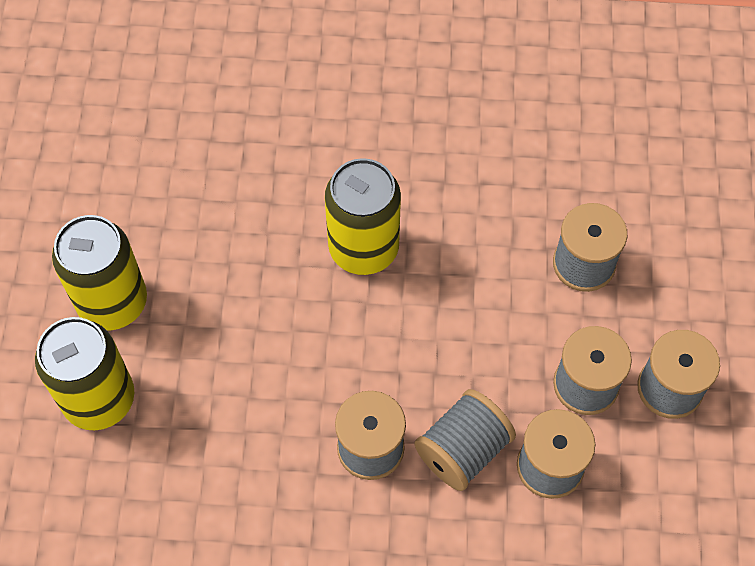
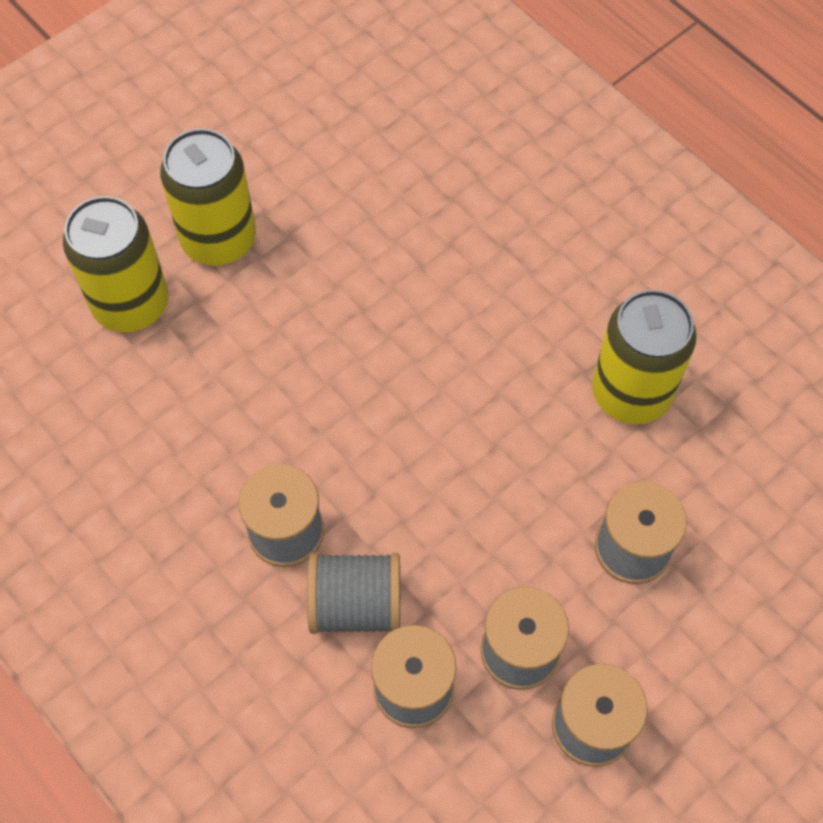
camera: 45 degrees right, 0 degrees up
(363, 248) = (455, 367): yellow can -> yellow can (631, 393)

